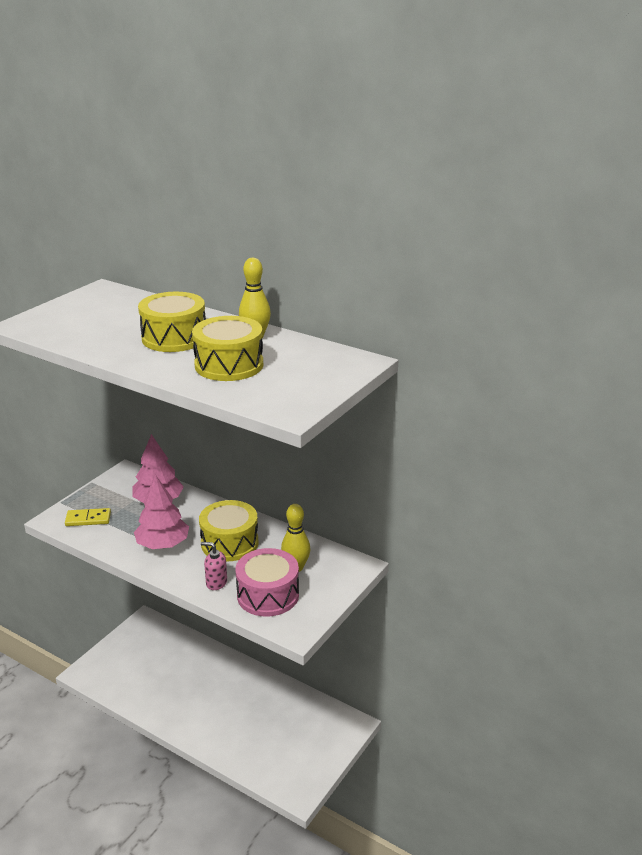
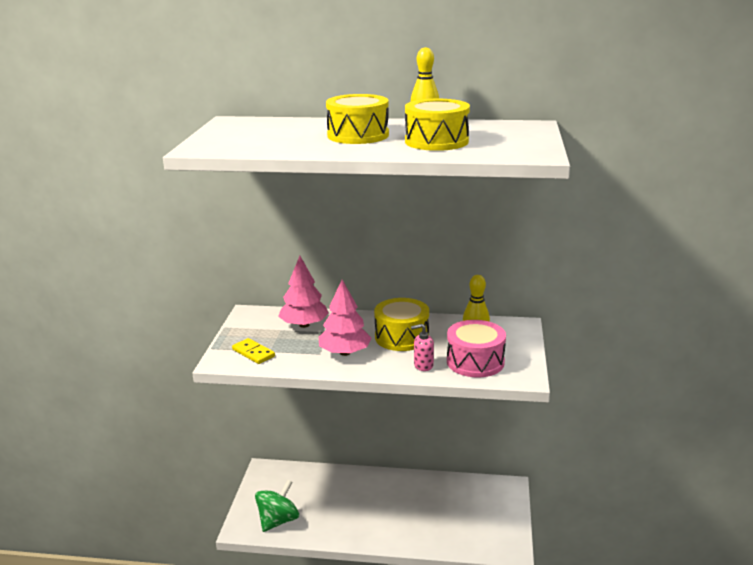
camera: 25 degrees left, 5 degrees down
(88, 519) = (253, 353): yellow domino -> yellow domino turned 75 degrees clockwise
(118, 677) = (278, 520): none -> green spinning top

